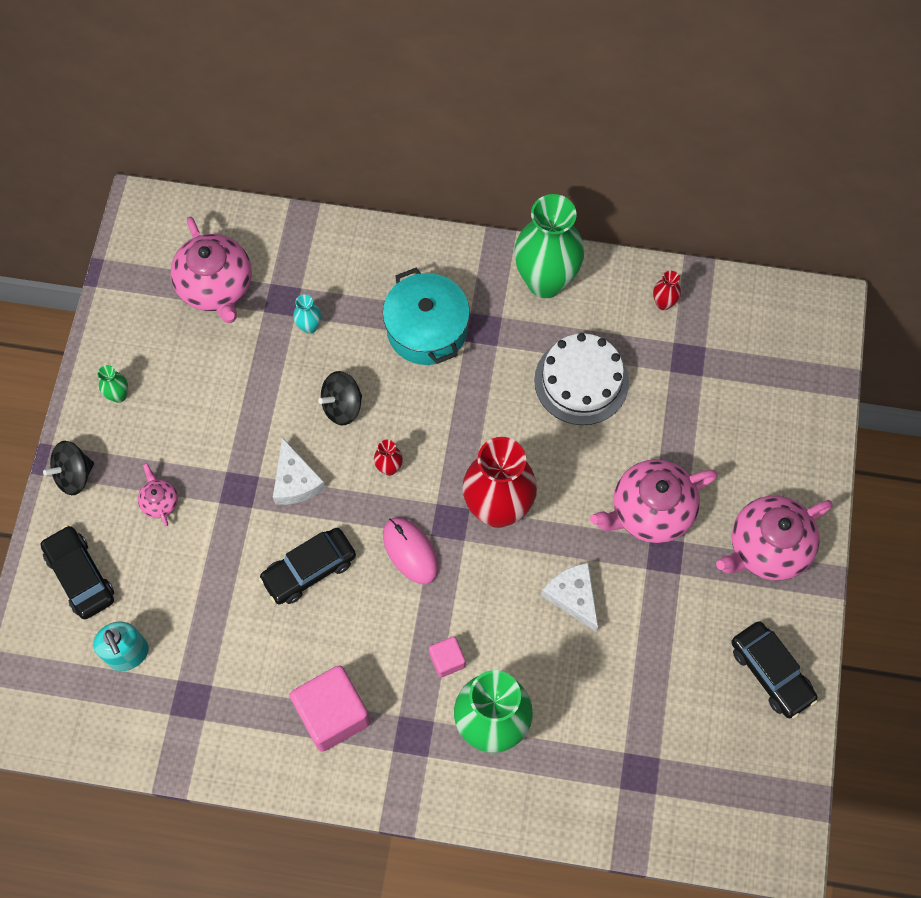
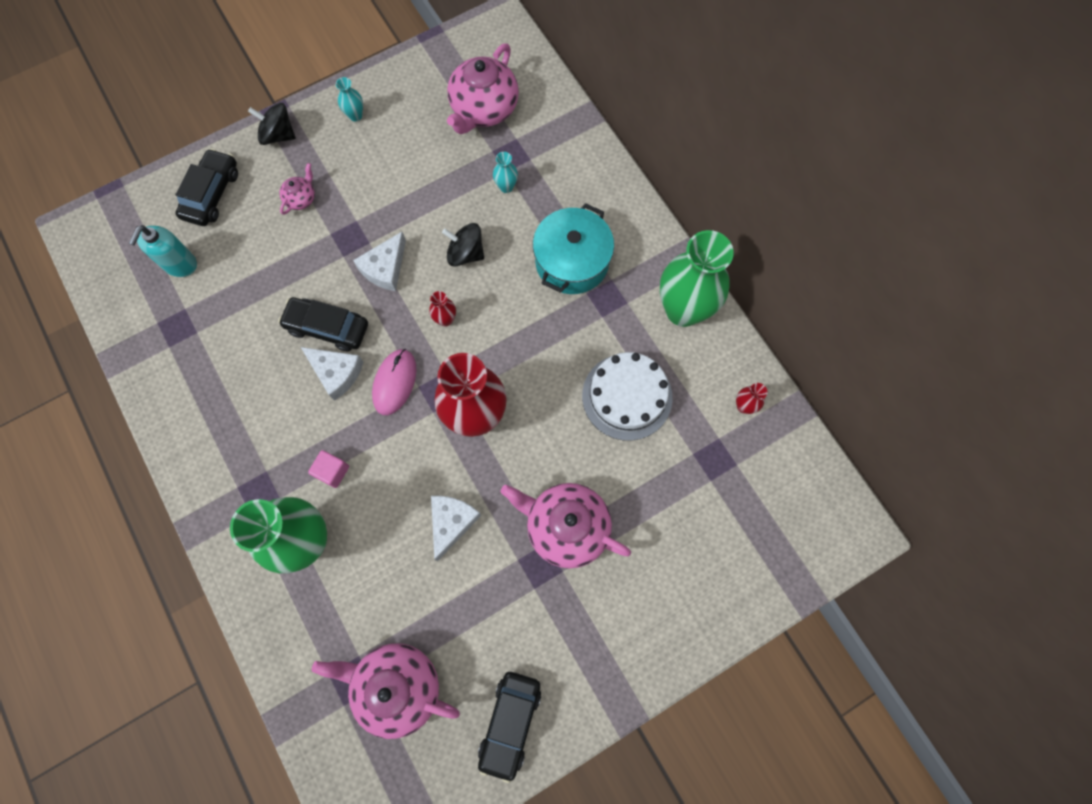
camera: 50 degrees right, 5 degrees up
(119, 395) = (355, 115): green vase -> turquoise vase
(333, 714) = (234, 426): pink cube -> none
(359, 592) = (336, 373): none -> white cheese
(767, 547) = (611, 640): pink teapot -> pink teapot (397, 686)

